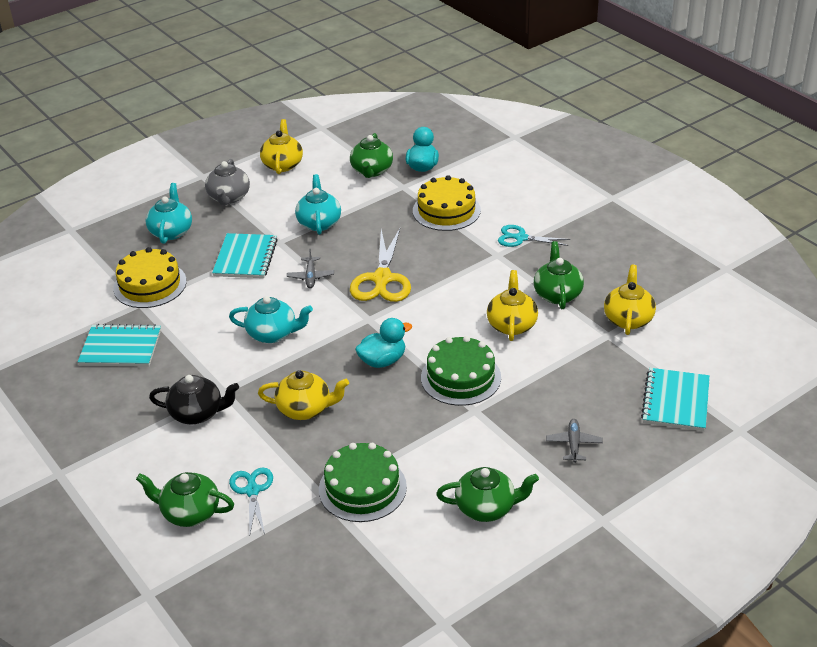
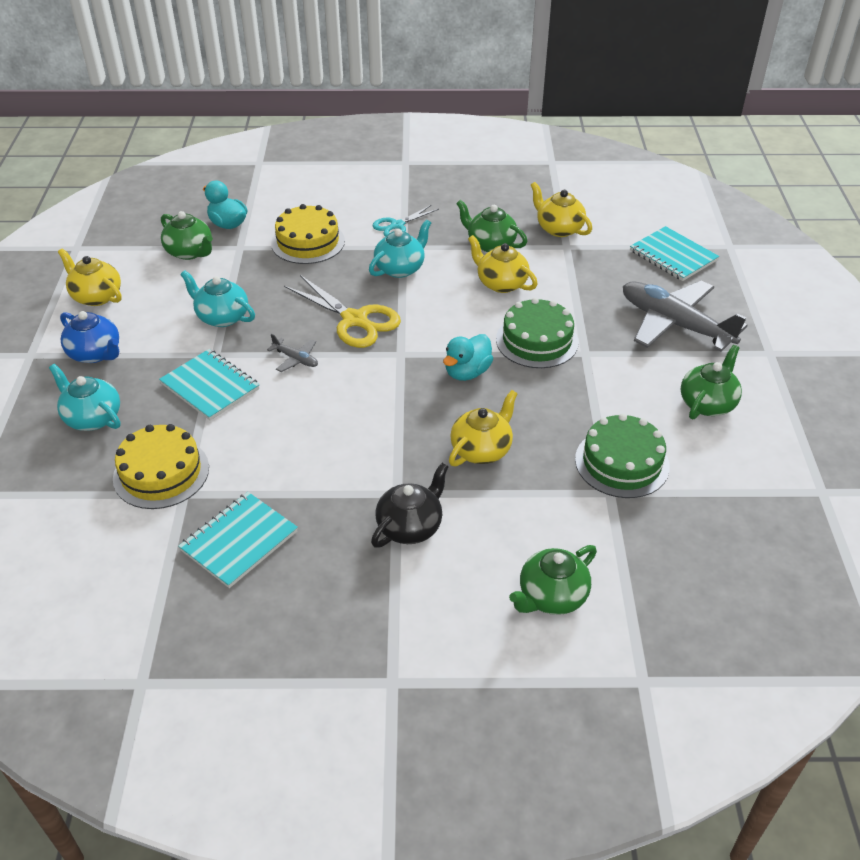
camera: 55 degrees left, 5 degrees up
(229, 197) = (96, 353): grey teapot -> blue teapot
(252, 490) = (560, 536): turquoise scissors -> none
(273, 334) = (350, 421): turquoise teapot -> turquoise teapot (400, 268)
(383, 361) = (467, 372): turquoise duck -> turquoise duck turned 150 degrees counterclockwise
(573, 444) = (674, 324): grey plane -> grey plane, size x2.36

